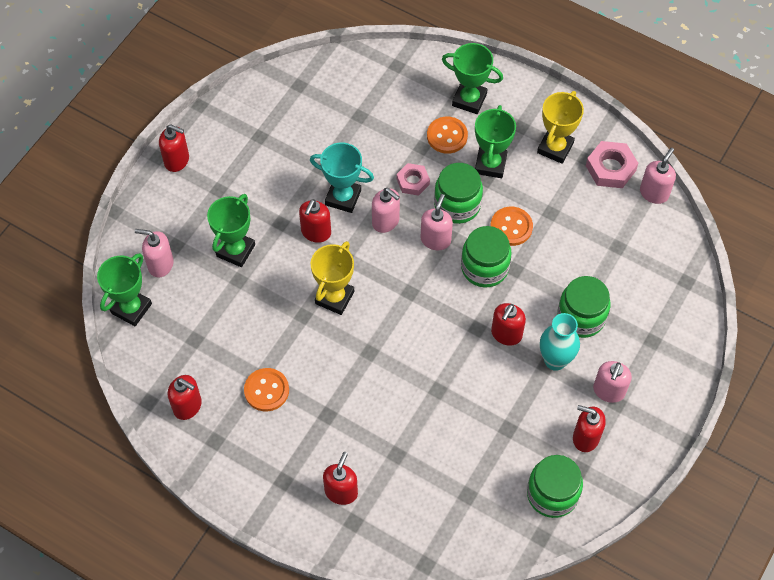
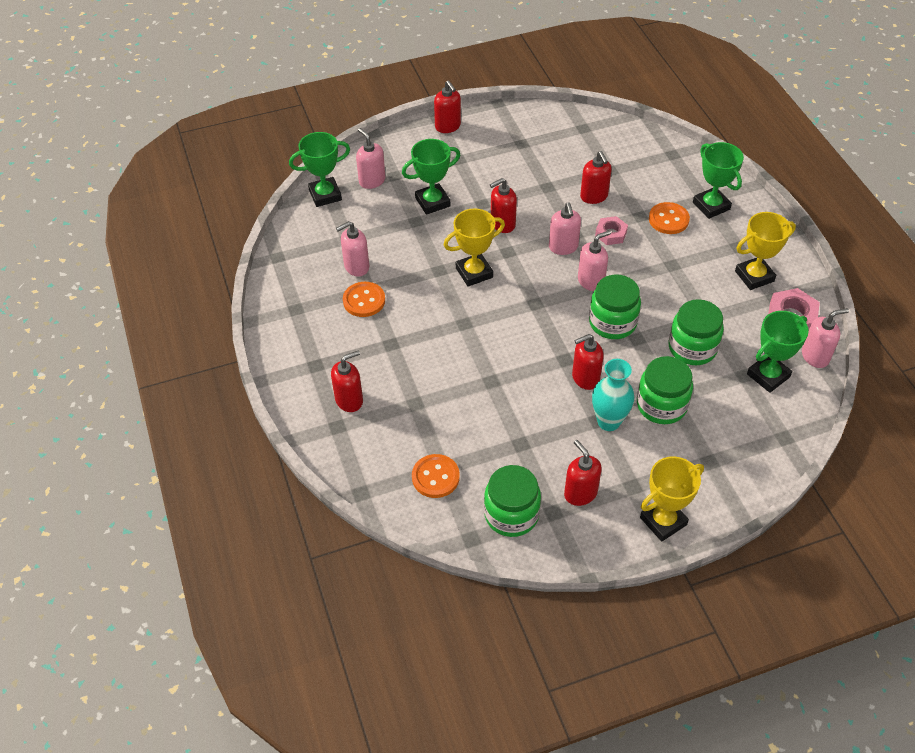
camera: 40 degrees right, 10 degrees down
(188, 406) = (300, 276): red soap dispenser -> red soap dispenser (594, 196)
(343, 197) = (545, 214): turquoise trophy -> none
(457, 205) = (632, 268): green jar -> green jar (692, 348)
(490, 164) = (686, 257): green trophy -> green trophy (768, 375)
(511, 227) = (662, 308): orange button -> orange button (435, 477)
(608, 391) = (634, 473): pink soap dispenser -> pink soap dispenser (356, 267)
(660, 416) = (663, 521): none -> yellow trophy

